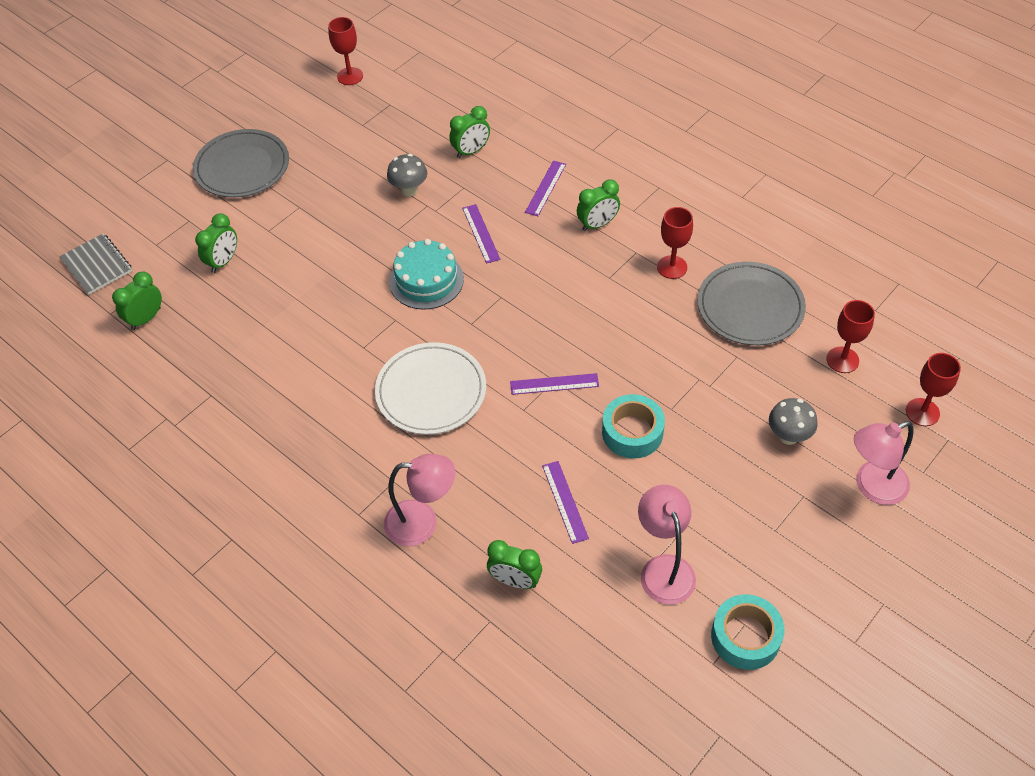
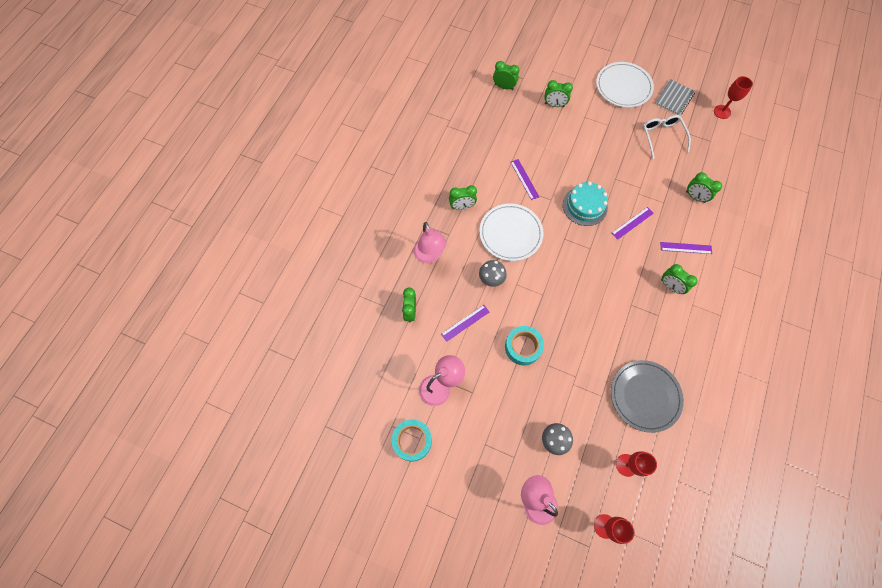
camera: 70 degrees right, 15 degrees up
(97, 265) = (527, 52): grey notebook -> grey notebook (674, 98)
(242, 167) = (623, 87): grey plate -> white plate
(349, 447) = (462, 206): none -> green clock
(354, 153) = (662, 136): none -> white glasses
(409, 190) = (647, 174): grey mushroom -> grey mushroom (491, 279)
(554, 384) = (540, 295): purple ruler -> purple ruler (524, 179)
(672, 267) = (656, 340): red goblet -> none

